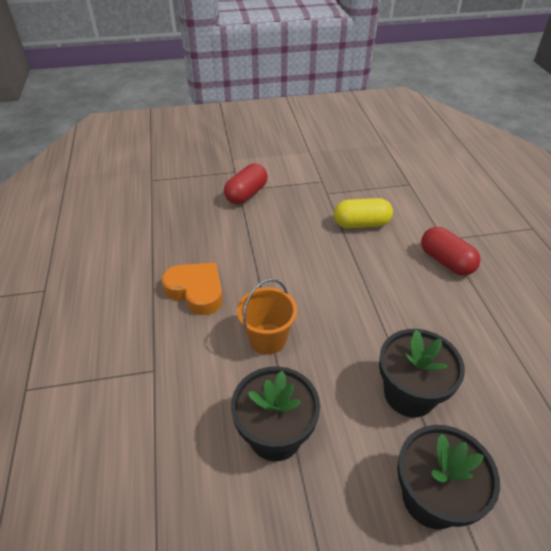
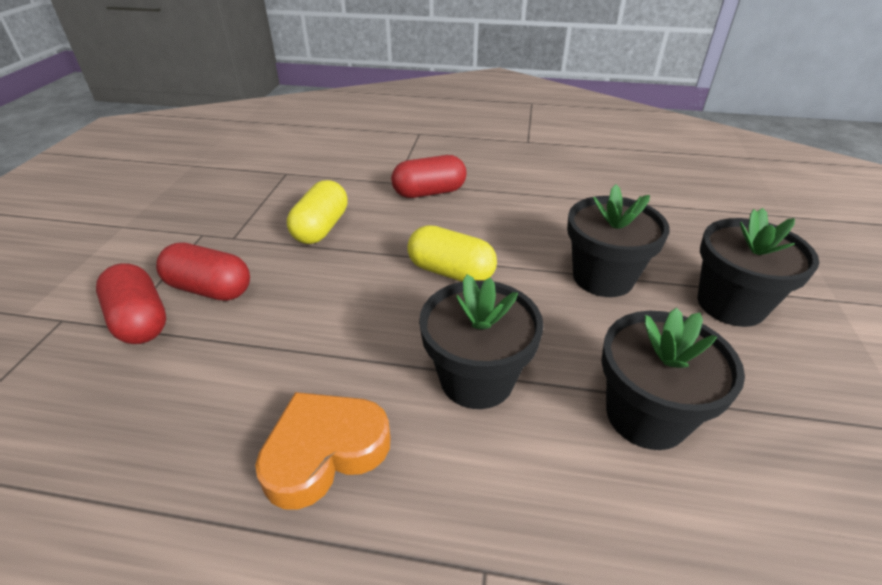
camera: 70 degrees left, 5 degrees down
(267, 338) = (476, 379): orange bucket -> black flower pot
(280, 205) = (210, 289): none -> red capsule
(357, 300) = (451, 272): none -> yellow capsule

